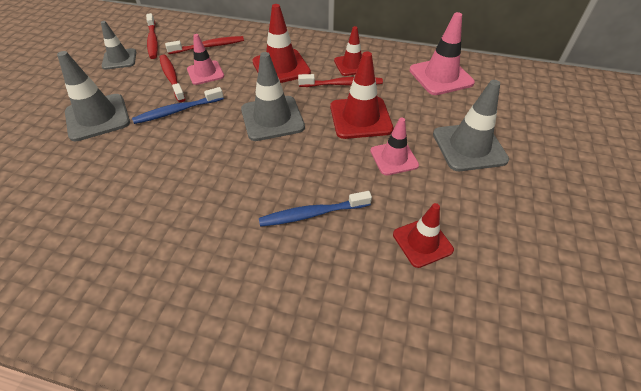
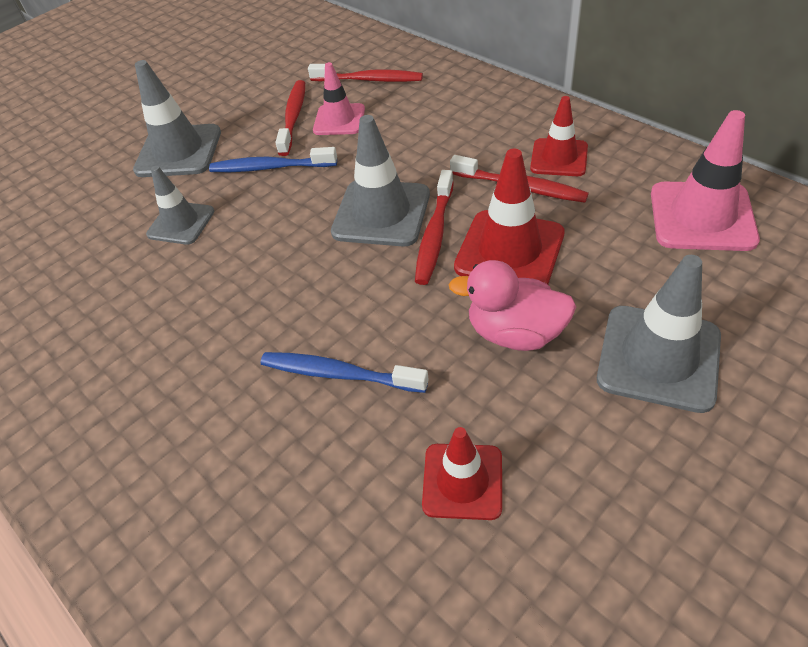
camera: 35 degrees right, 0 degrees up
(119, 59) = (250, 75): grey traffic cone -> grey traffic cone (181, 223)
(153, 41) = (304, 56): red toothbrush -> red toothbrush (434, 234)
(281, 67) = (446, 136): red traffic cone -> none
(394, 158) = (515, 333): pink traffic cone -> pink duck

